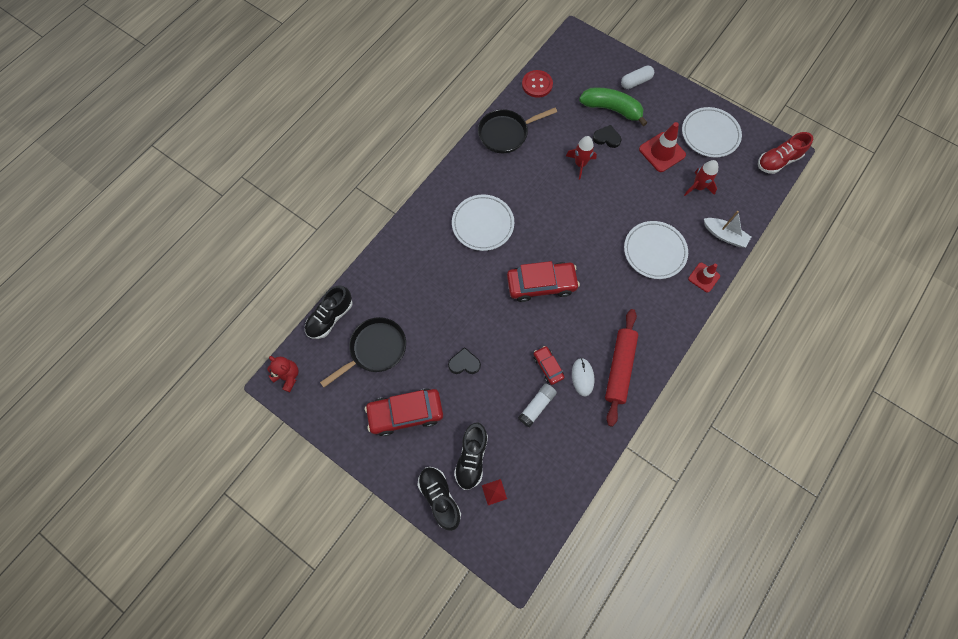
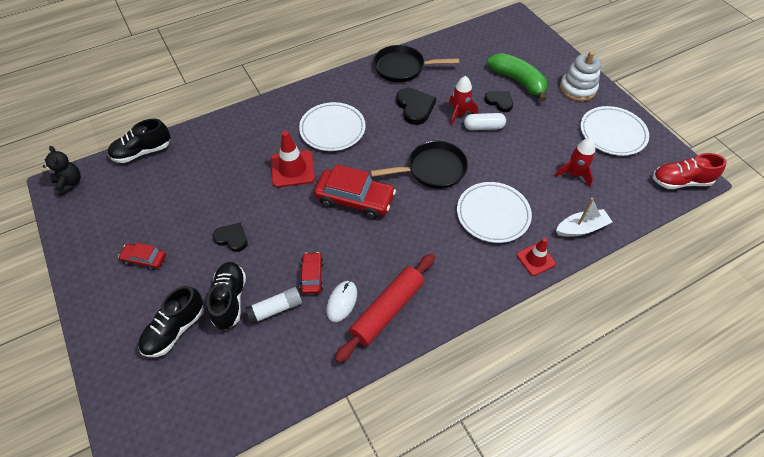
camera: 25 degrees right, 15 degrees down
(288, 376) = (69, 184): red teddy bear -> black teddy bear
(375, 349) = (160, 193): black pan -> black pan (432, 169)
(406, 413) = (144, 259): red car -> red car, size x0.53
(440, 497) = (116, 353): black shoe -> black shoe (230, 299)
(494, 492) = (173, 375): red pyramid -> none
(537, 84) = (456, 41): red button -> none
(540, 172) = (415, 107): none -> black heart
(635, 82) = (555, 68): white capsule -> white capsule (483, 127)
(662, 152) = (551, 131): red traffic cone -> red traffic cone (292, 169)
(663, 98) = (577, 89): none -> white stacking toy
(724, 235) = (581, 228): white boat -> white boat turned 75 degrees counterclockwise

